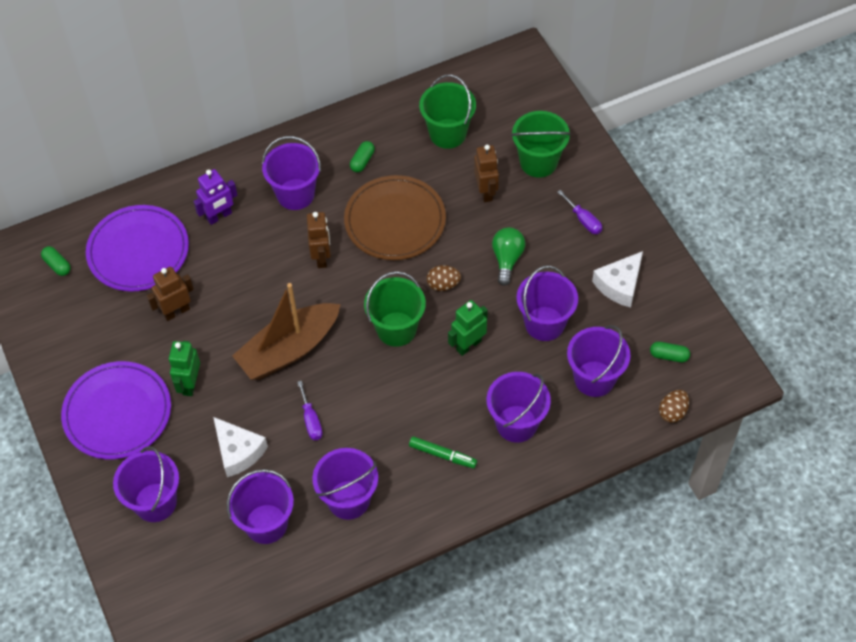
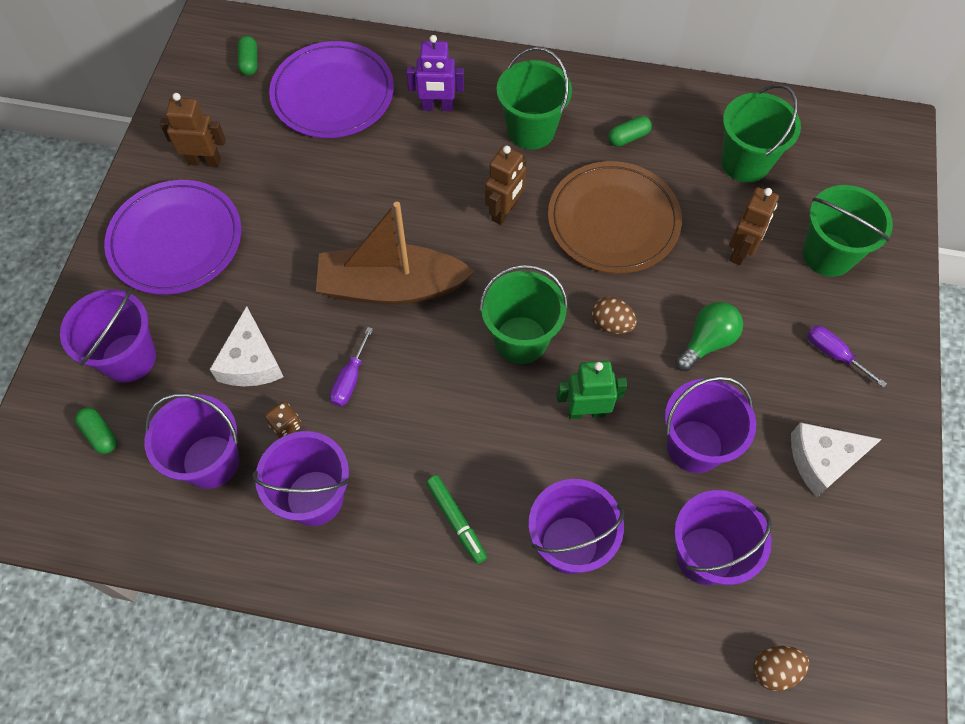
camera: 35 degrees right, 5 degrees up
(176, 311) = (316, 175): brown robot -> brown robot (204, 161)
(190, 384) = (266, 257): green robot -> none
(294, 473) = (285, 425): none -> brown dice
(295, 194) = (531, 130): purple bucket -> green bucket
(583, 220) = (834, 354): purple screwdriver -> purple screwdriver turned 135 degrees clockwise
(669, 356) = (822, 592): green capsule -> green capsule (100, 434)

